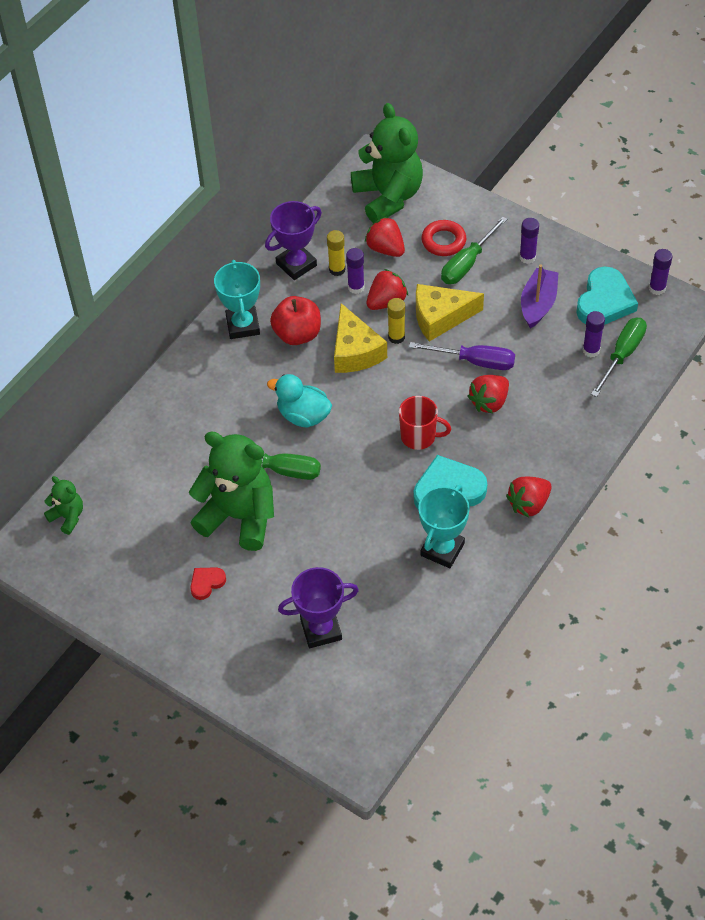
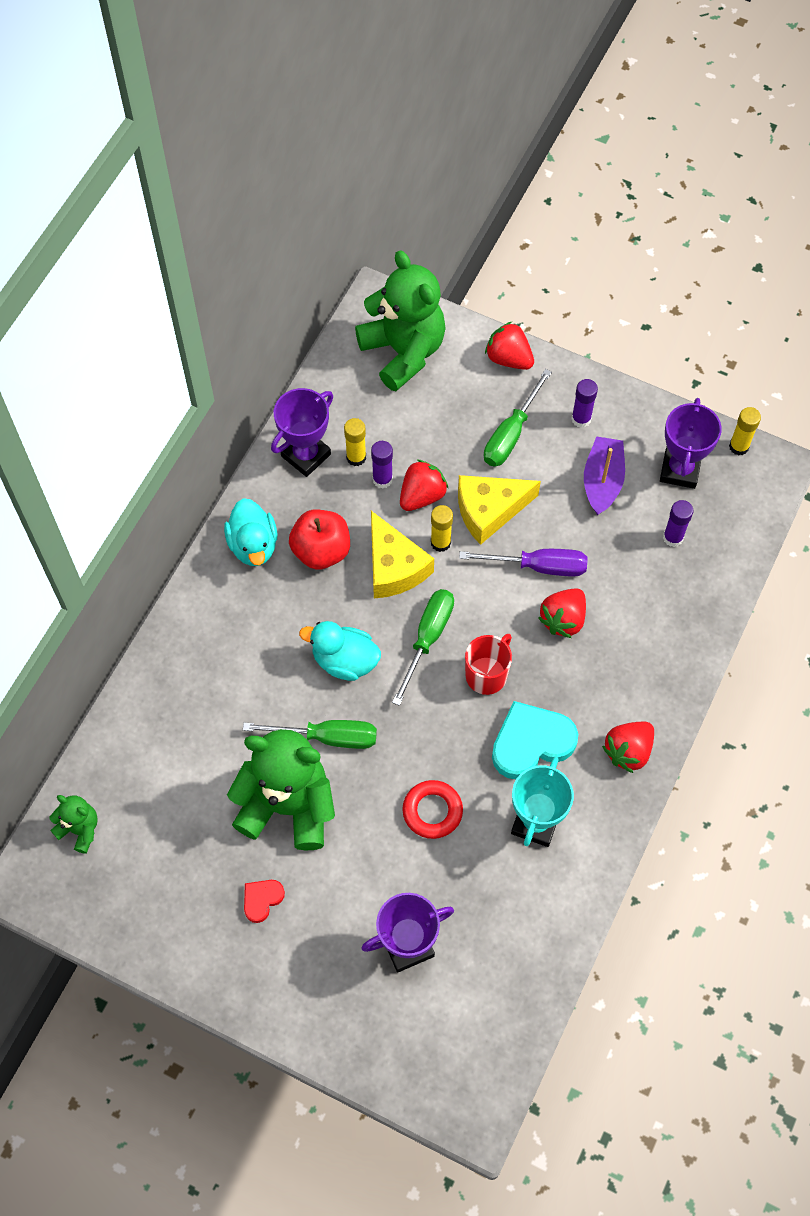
camera: 10 degrees left, 10 degrees up
(243, 325) = (253, 545): turquoise trophy -> turquoise duck
(386, 249) = (410, 423): red strawberry -> red strawberry (509, 358)
(419, 436) = (487, 674): red mug -> red mug turned 60 degrees counterclockwise
(443, 241) = (478, 406): red ring -> red ring (432, 811)
(604, 301) = (680, 470): turquoise heart -> purple trophy
(622, 355) = (710, 540): green screwdriver -> green screwdriver (427, 638)
(657, 288) = (738, 446): purple glue stick -> yellow glue stick

